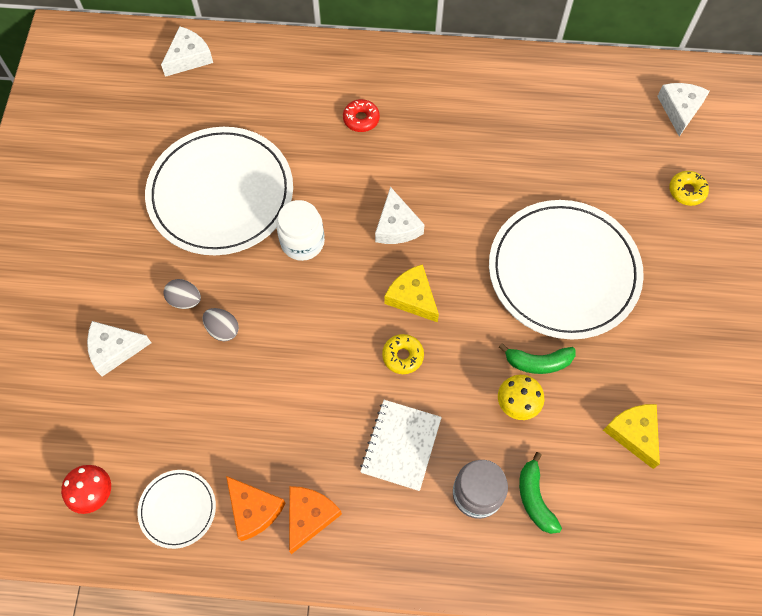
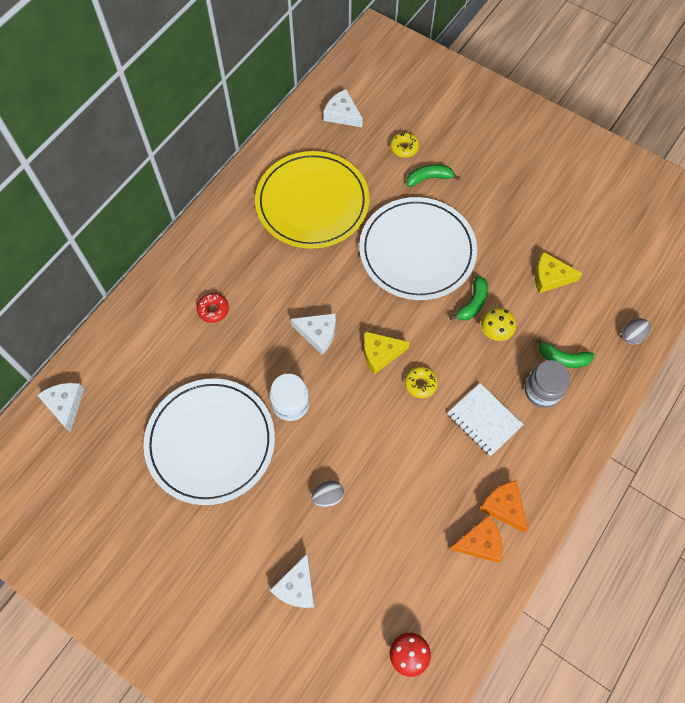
camera: 60 degrees left, 0 degrees up
(177, 509) = (451, 597): white plate -> none
(185, 300) = (286, 513): grey egg -> grey egg (632, 336)
(547, 139) = (312, 202): none -> yellow plate
(667, 236) = (429, 178): none -> green banana

